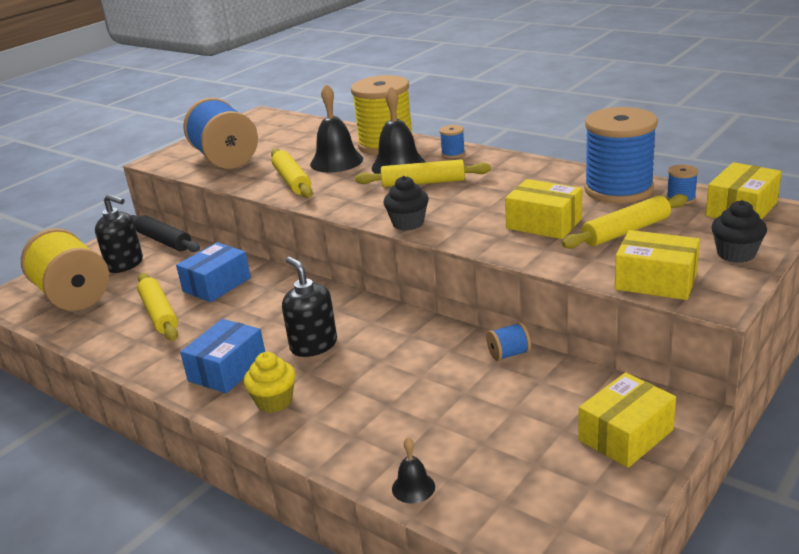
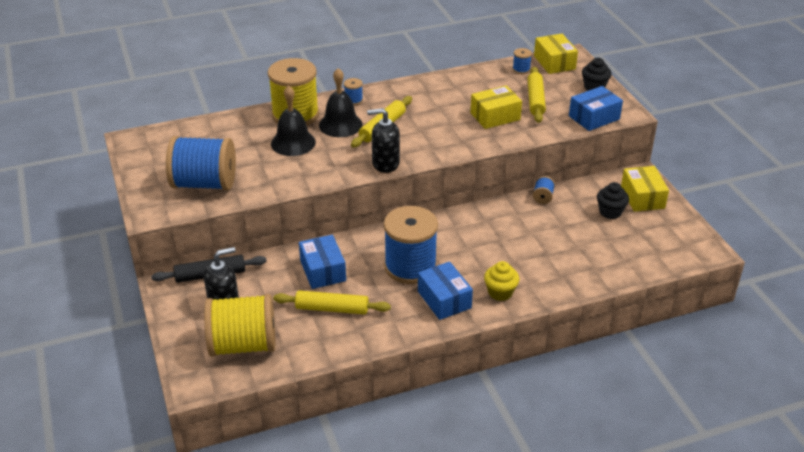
camera: 60 degrees left, 10 degrees up
(292, 181) = (299, 170): yellow rolling pin -> none
(313, 345) = (455, 257): black soap dispenser -> black soap dispenser (385, 163)
(408, 223) = (433, 154): black cupcake -> black cupcake (610, 212)
(413, 487) = (622, 273): black bell -> none
(618, 189) = (485, 78): blue spool -> blue spool (410, 267)
(656, 281) = (594, 118): yellow box -> blue box

